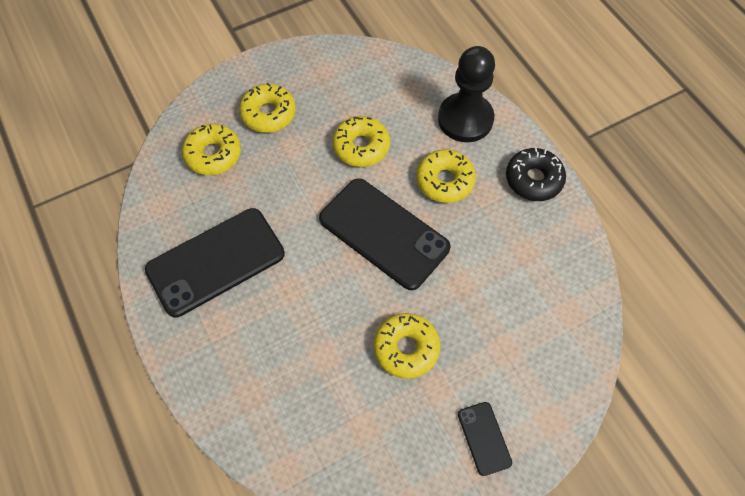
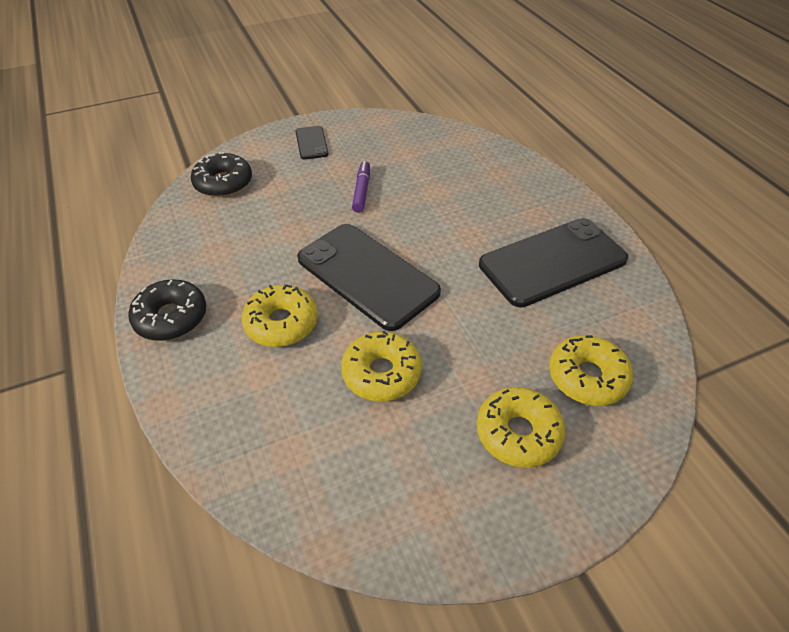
camera: 175 degrees left, 15 degrees down
(406, 348) = (361, 191): yellow donut -> purple marker
(465, 119) = (224, 402): black pawn -> none
(562, 349) = (223, 183): none -> black donut

